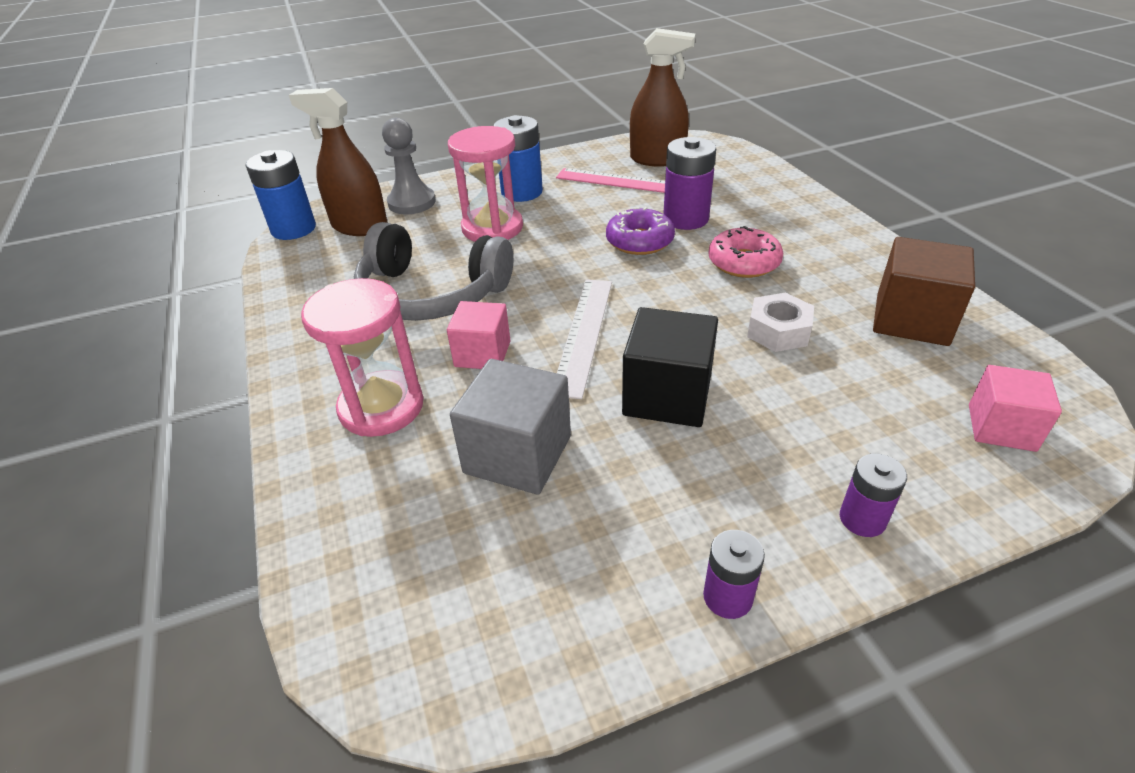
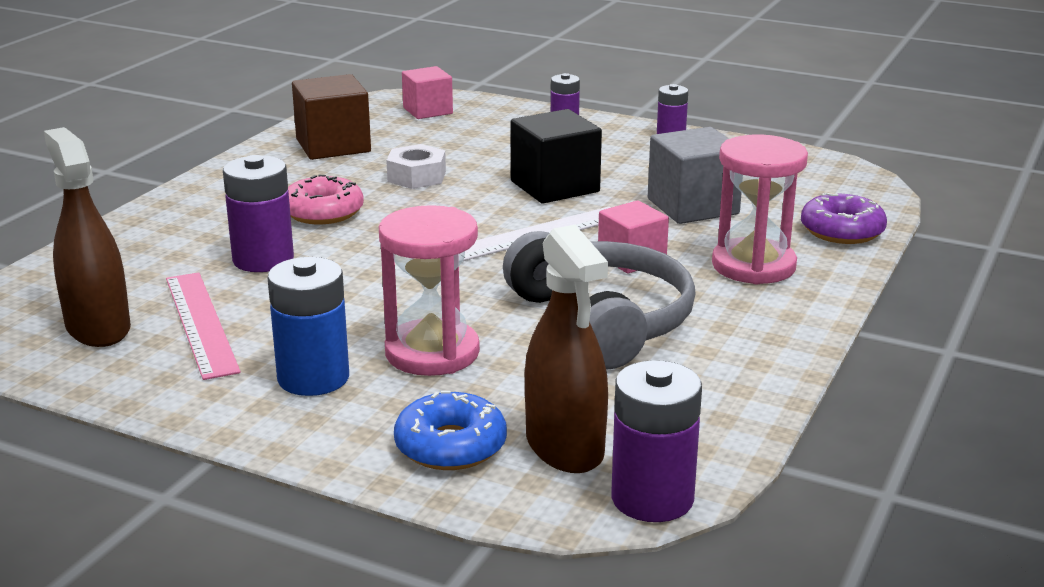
camera: 135 degrees left, 15 degrees down
(293, 229) = (652, 498): blue battery -> purple battery
(412, 203) = (450, 446): grey pawn -> blue donut
(639, 241) = (345, 265): purple donut -> purple donut (842, 231)

